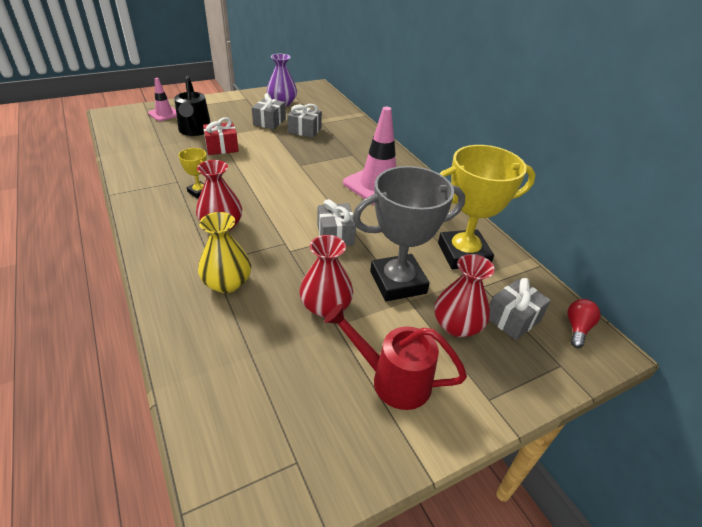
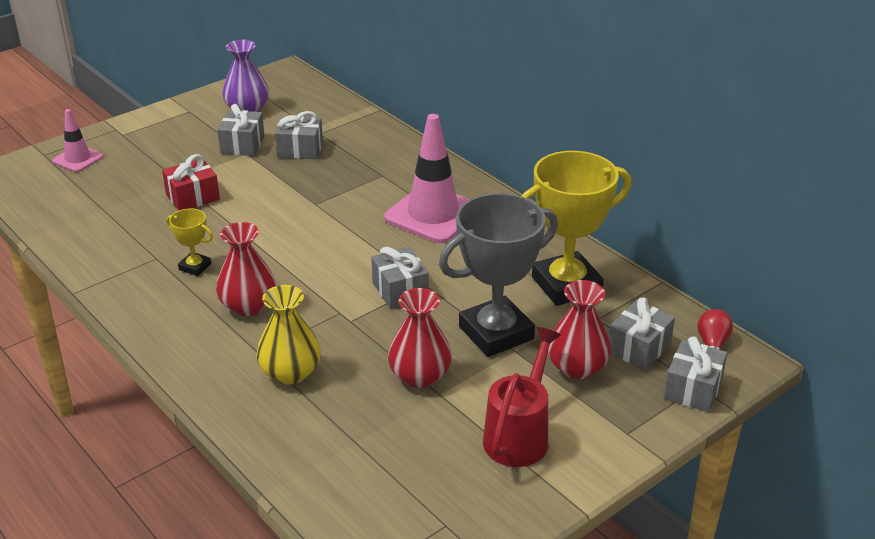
camera: 10 degrees left, 5 degrees down
(194, 131) = (139, 178): black watering can -> none
(392, 380) = (520, 434): red watering can -> red watering can turned 105 degrees clockwise
(555, 367) = (693, 389): none -> grey gift

